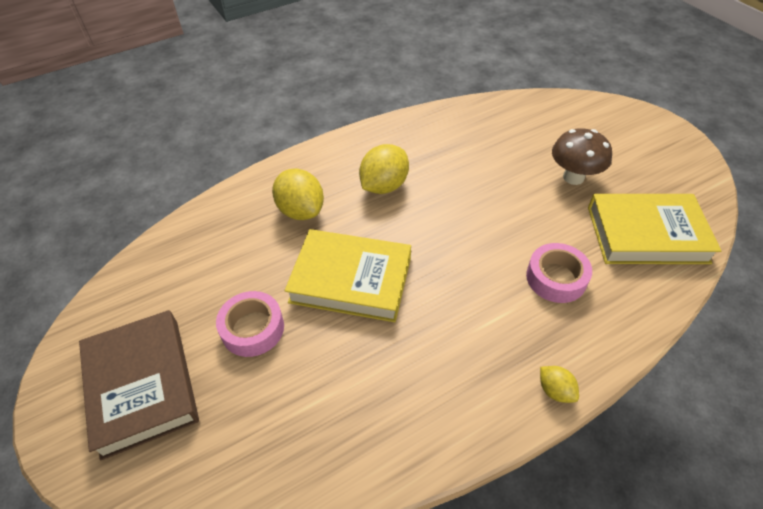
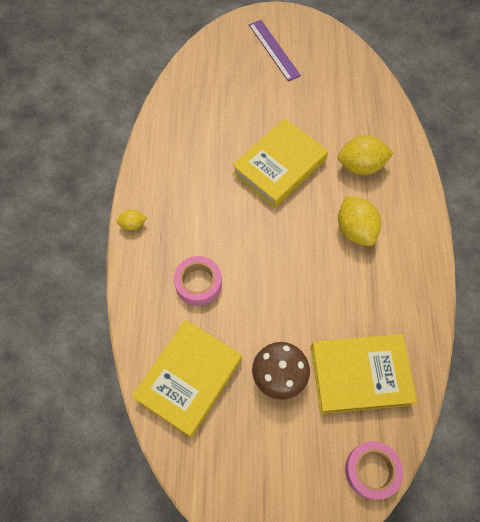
camera: 120 degrees right, 15 degrees up
(142, 385) = (274, 50): brown book -> purple ruler
(252, 328) = (277, 105): pink tape -> pink tape (371, 470)
(518, 134) = (360, 375): none -> yellow book

